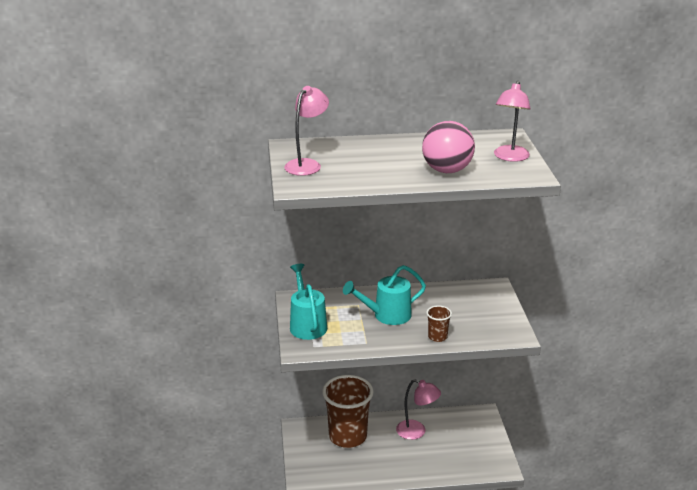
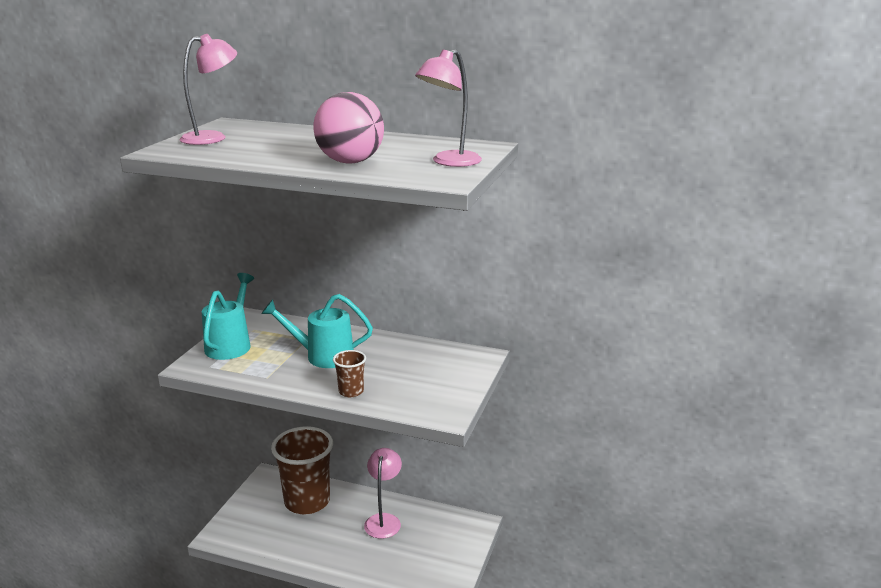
camera: 25 degrees right, 5 degrees down
(417, 432) = (384, 520): pink lamp -> pink lamp turned 135 degrees counterclockwise

